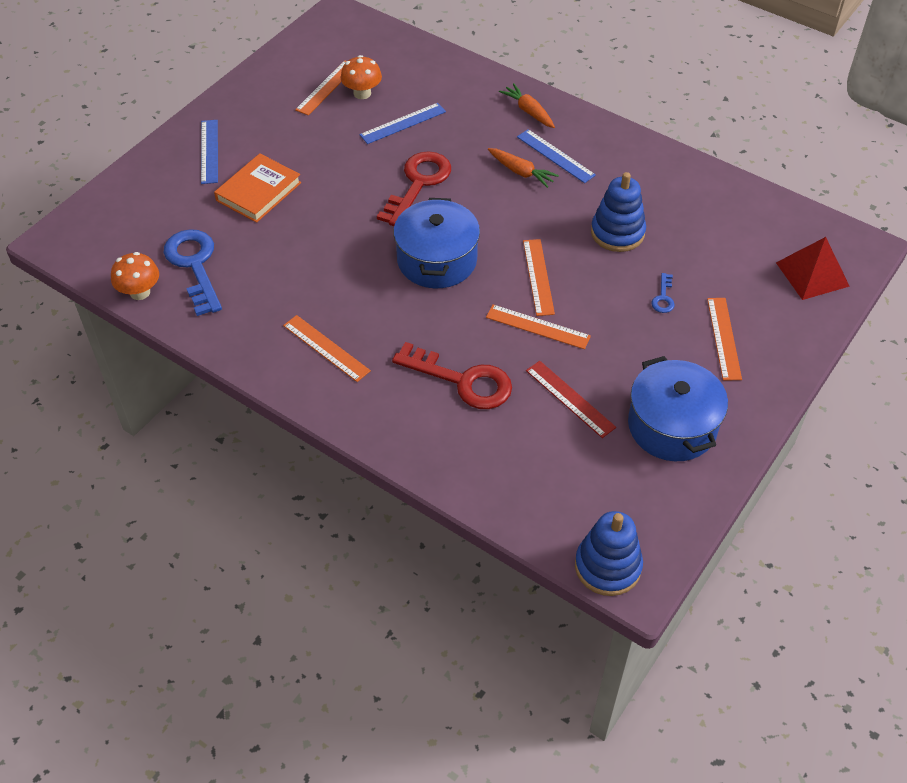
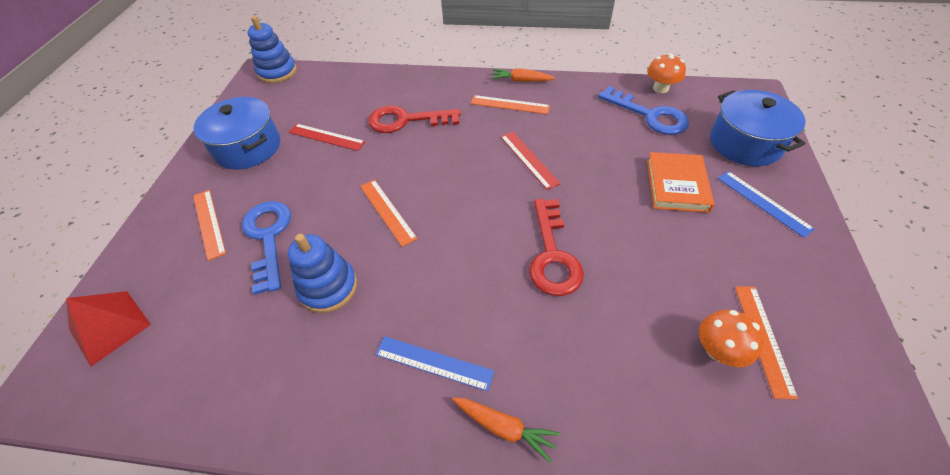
camera: 155 degrees right, 0 degrees up
(365, 271) = (529, 159): none -> red ruler
(403, 123) = (632, 326): blue ruler -> none
(437, 260) = (480, 190): blue pot -> blue pot (745, 143)
(521, 172) = (460, 319): orange carrot -> orange carrot (521, 81)
(538, 327) = (369, 173): orange ruler -> none
(663, 297) = (268, 238): blue key -> blue key, size x2.27

